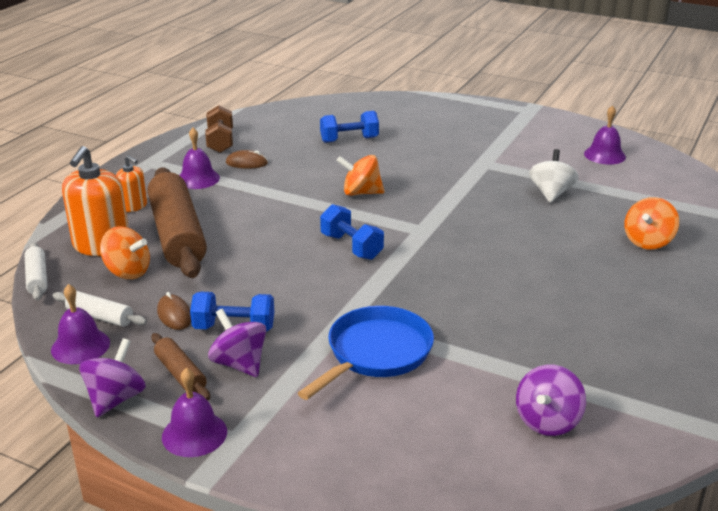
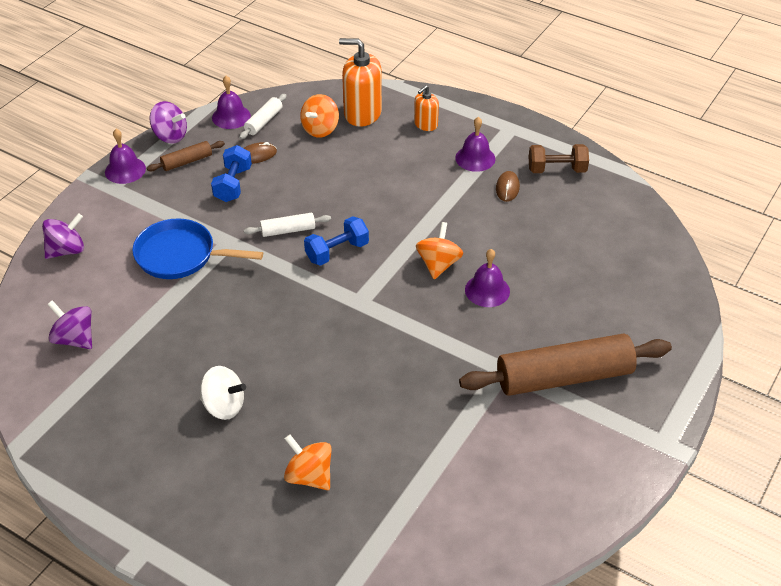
camera: 95 degrees right, 15 degrees up
(37, 278) = (320, 89): white rolling pin -> white rolling pin (288, 230)
(177, 235) = (373, 151): brown rolling pin -> brown rolling pin (564, 377)
(239, 364) = (189, 188): purple spinning top -> purple spinning top (67, 250)
(349, 140) = (564, 263): blue dumbbell -> none
(375, 353) = (181, 255): blue pan -> blue pan turned 150 degrees clockwise
(551, 193) = (425, 416): white spinning top -> white spinning top (224, 406)
(604, 155) = (523, 493): purple bell -> purple bell (487, 290)

